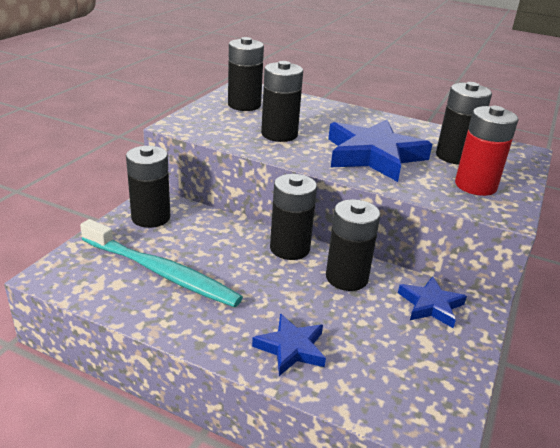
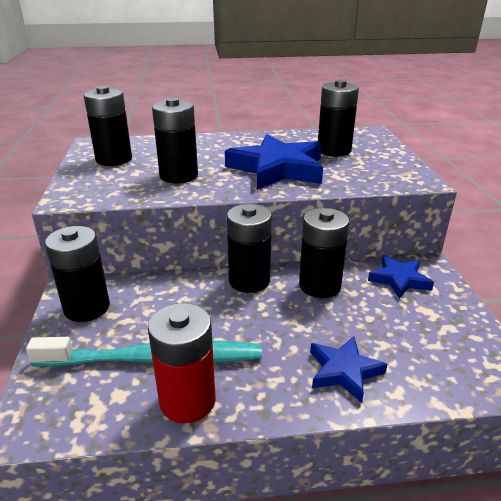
camera: 30 degrees left, 0 degrees up
(475, 186) = (375, 167): red battery -> red battery (187, 400)

